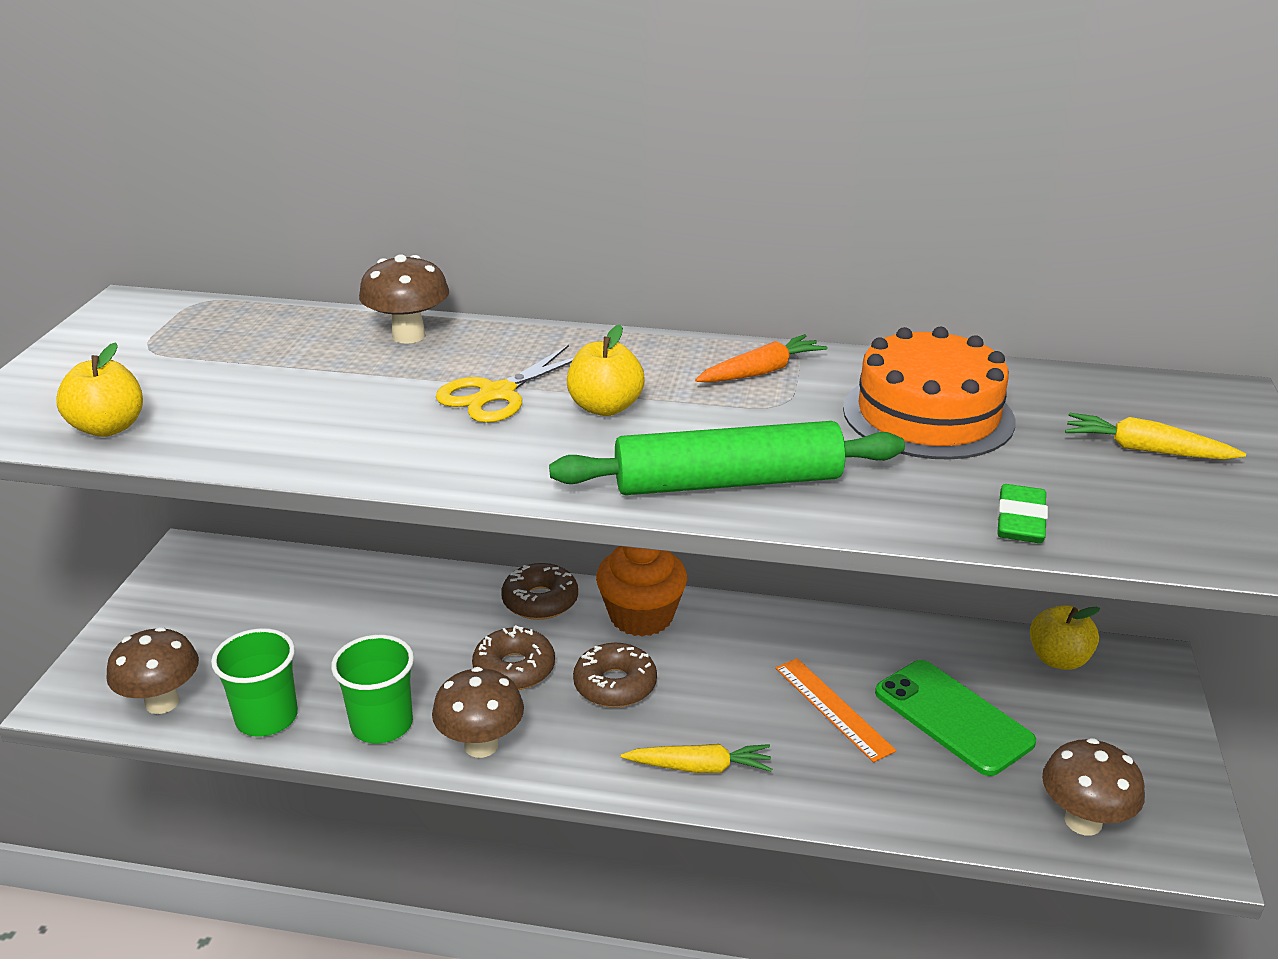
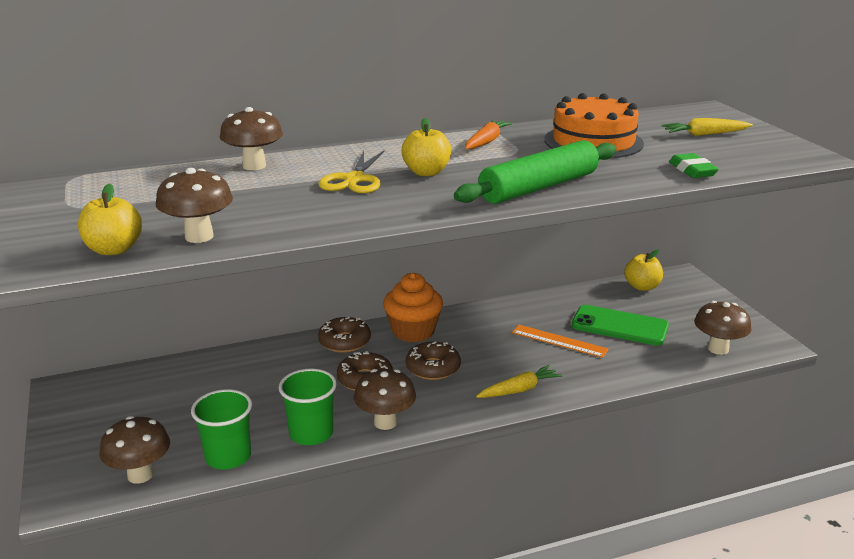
camera: 30 degrees left, 5 degrees down
(213, 436) = (199, 236): none -> brown mushroom

